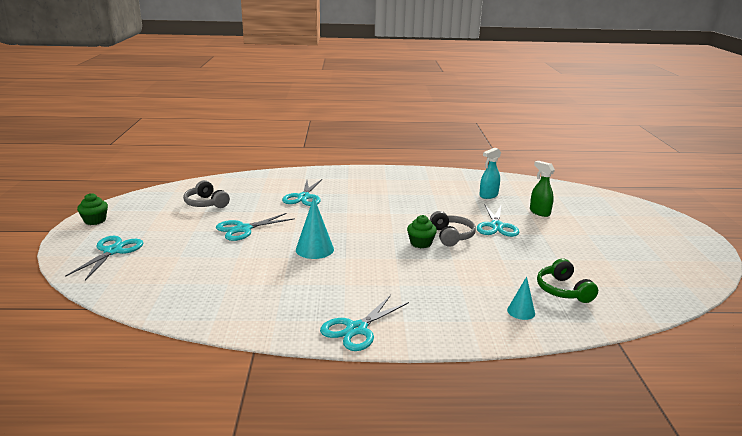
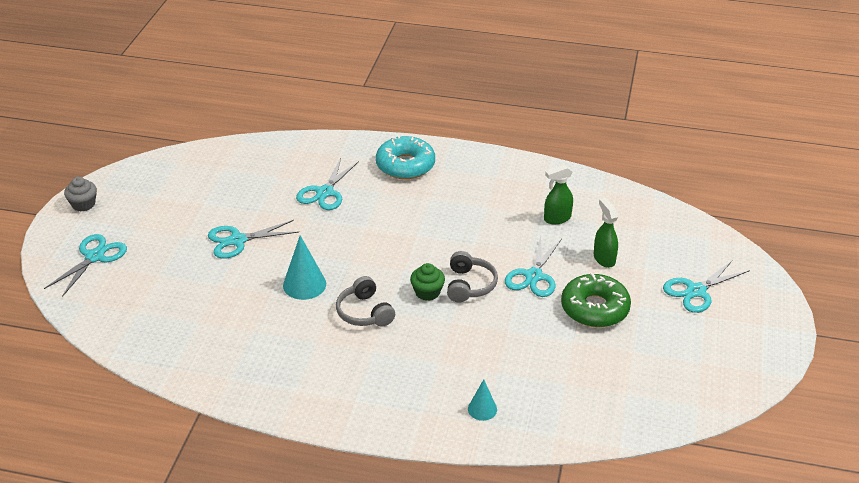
camera: 15 degrees right, 15 degrees up
(95, 220) = (83, 204): green cupcake -> grey cupcake
(206, 203) = (208, 190): grey headphones -> grey headphones (364, 312)
(356, 329) = (303, 403): turquoise scissors -> turquoise scissors (696, 291)
(358, 179) = (405, 165): none -> turquoise donut
(488, 195) = (557, 218): turquoise spray bottle -> green spray bottle
(557, 239) = (594, 308): none -> green donut
(563, 290) = (547, 388): green headphones -> none

